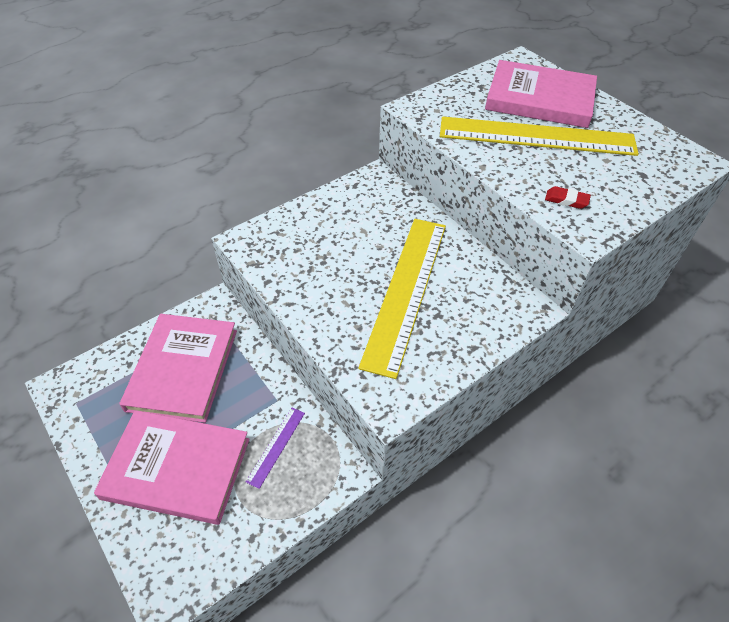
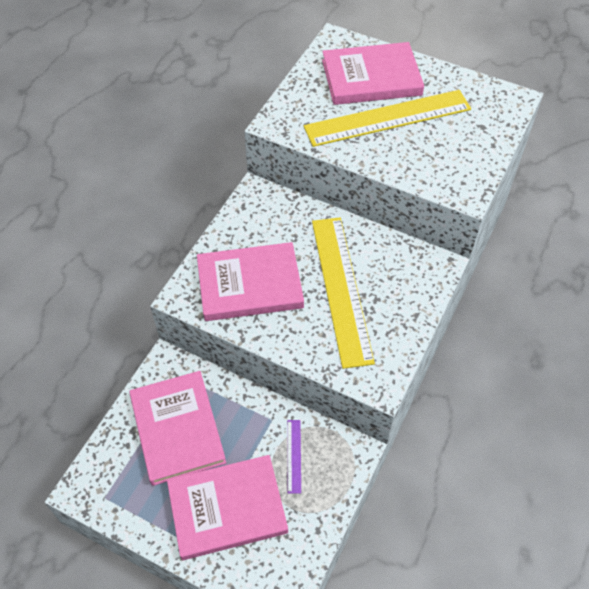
camera: 25 degrees left, 5 degrees up
(315, 253) = (250, 284): none -> pink book
(566, 200) = (439, 171): red eraser -> none

